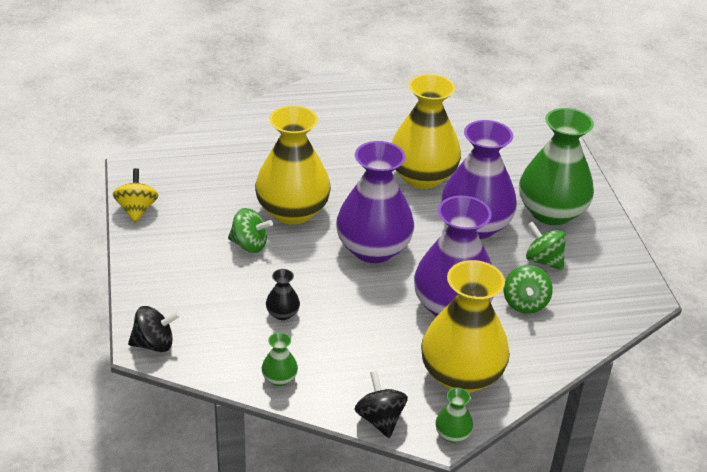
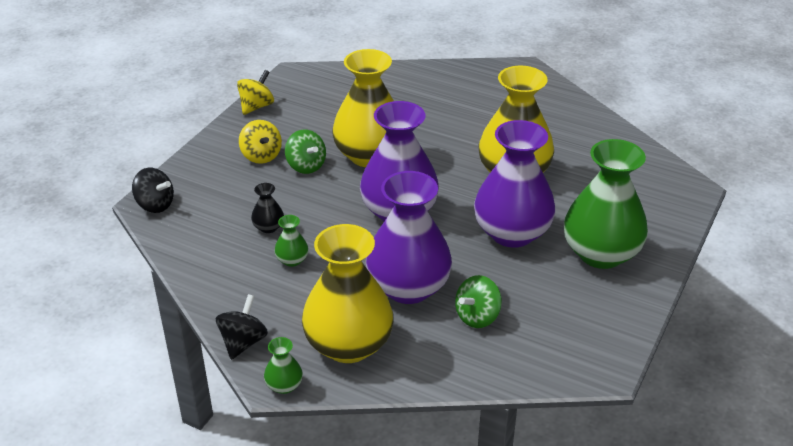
camera: 40 degrees right, 0 degrees up
(198, 253) = (261, 156): none -> yellow spinning top
(279, 378) = (208, 272): green vase -> green vase (292, 260)
(543, 260) = (540, 290): green spinning top -> none

